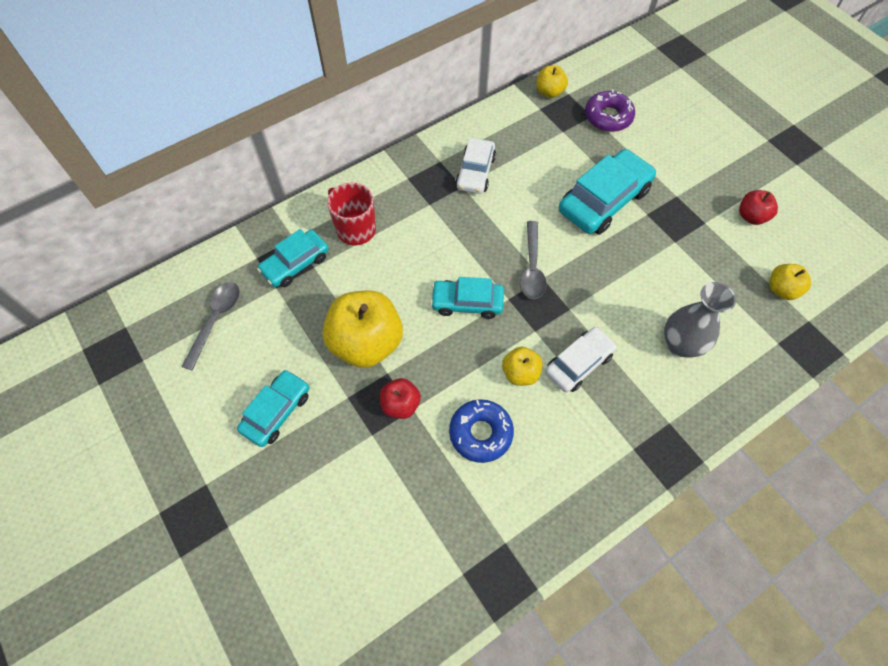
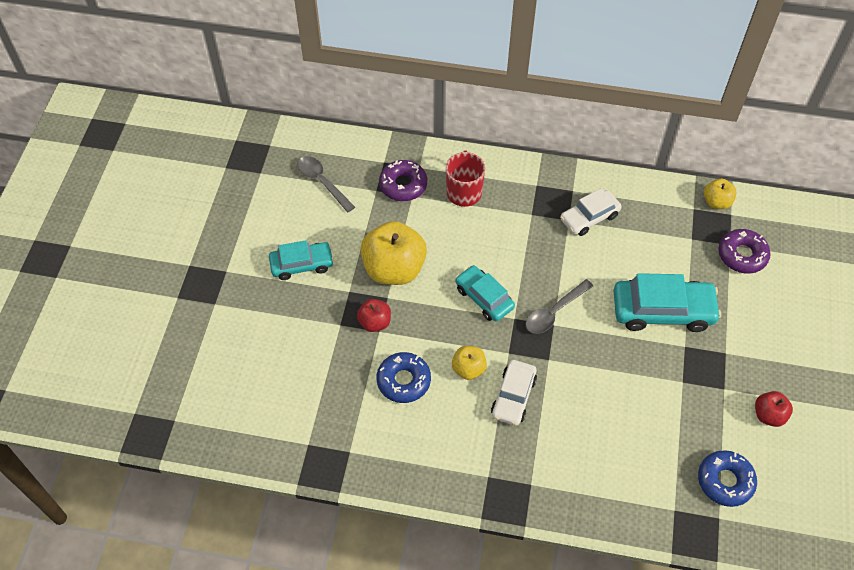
camera: 45 degrees right, 5 degrees down
(216, 320) = (322, 182): grey spoon -> grey spoon turned 105 degrees counterclockwise
(295, 264) = (403, 185): turquoise car -> purple donut
(578, 363) = (513, 397): white car -> white car turned 105 degrees clockwise
(680, 344) = (599, 447): grey vase -> none
(781, 289) = (725, 481): yellow apple -> blue donut

